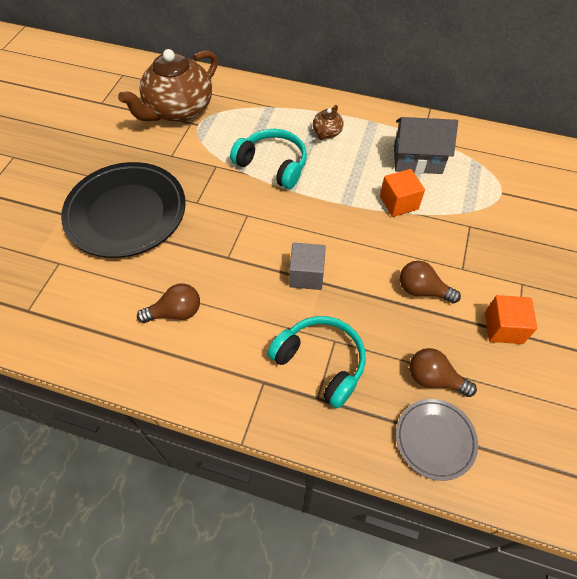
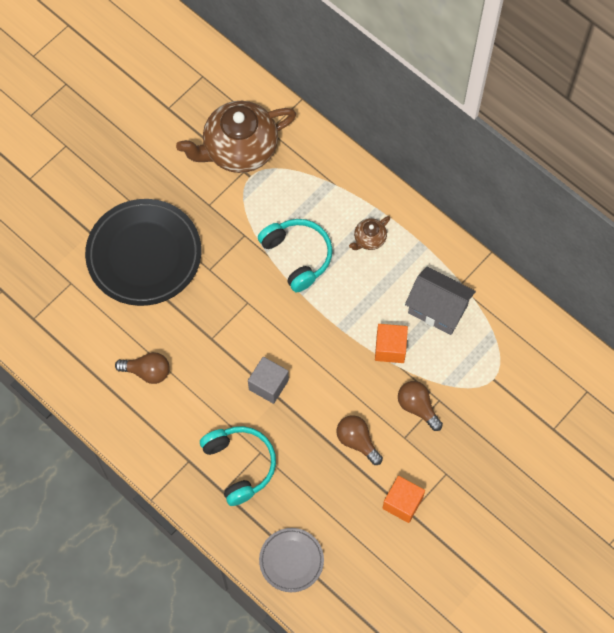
camera: 25 degrees right, 10 degrees up
(434, 379) = (319, 517): brown light bulb -> brown light bulb (417, 407)

